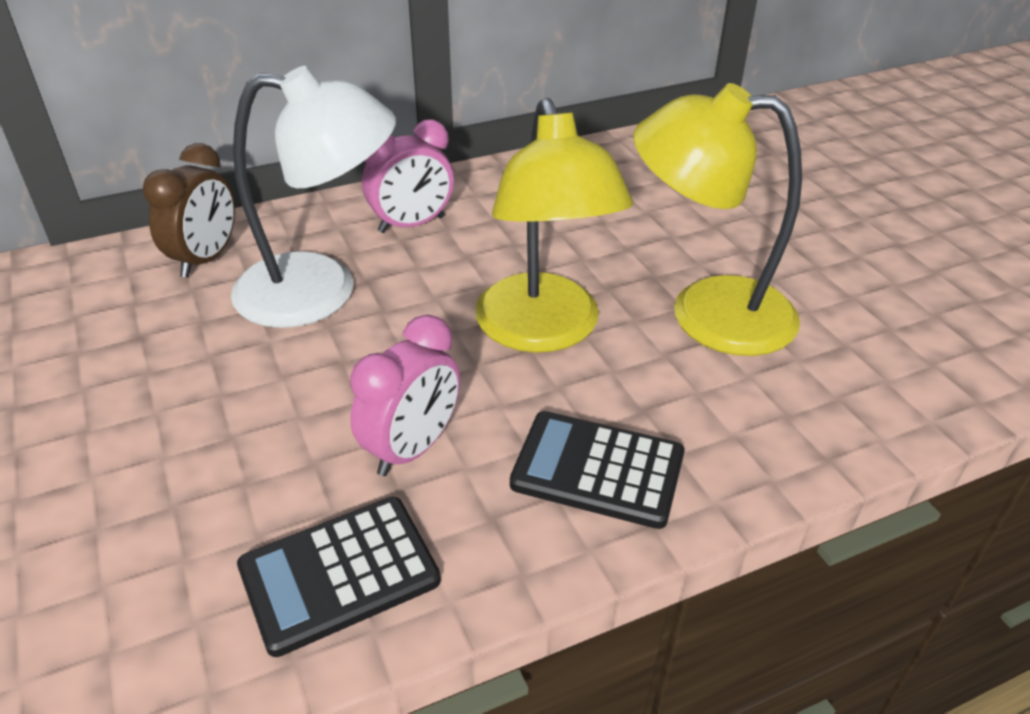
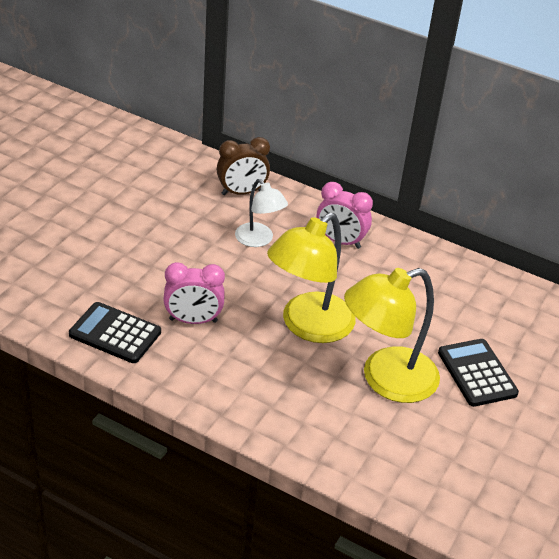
camera: 50 degrees right, 0 degrees up
(321, 291) = (259, 240): white lamp -> white lamp, size x0.57
(597, 470) = (235, 383): black calculator -> black calculator (477, 373)
(706, 313) = (386, 380): yellow lamp -> yellow lamp turned 90 degrees counterclockwise

